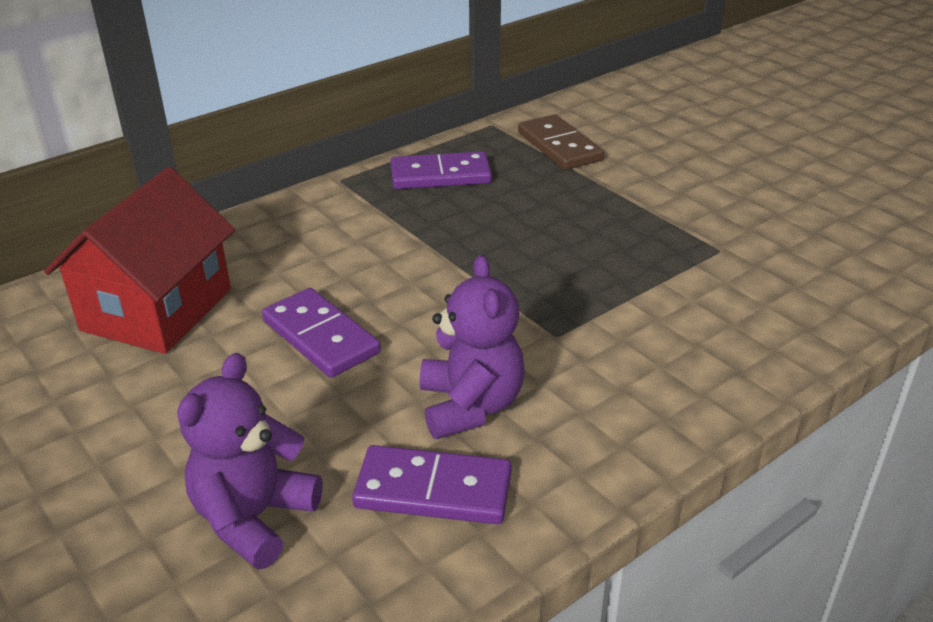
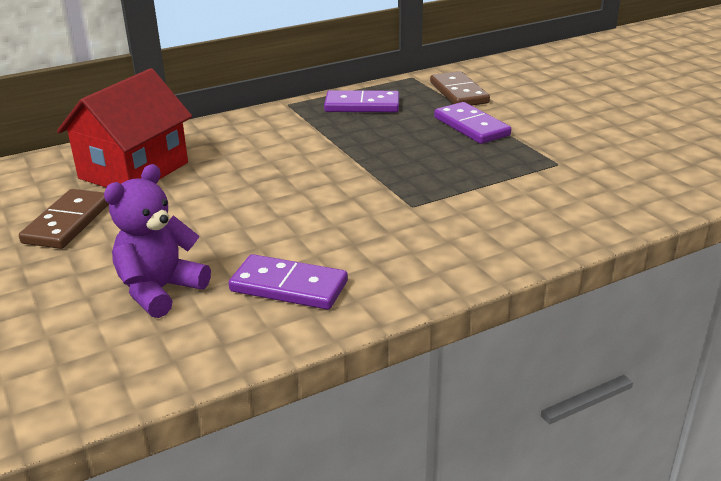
camera: 10 degrees right, 5 degrees down
(85, 410) = (68, 222): none -> brown domino
(320, 337) = (241, 194): purple domino -> purple domino (471, 126)
(470, 406) = (333, 241): purple teddy bear -> none

